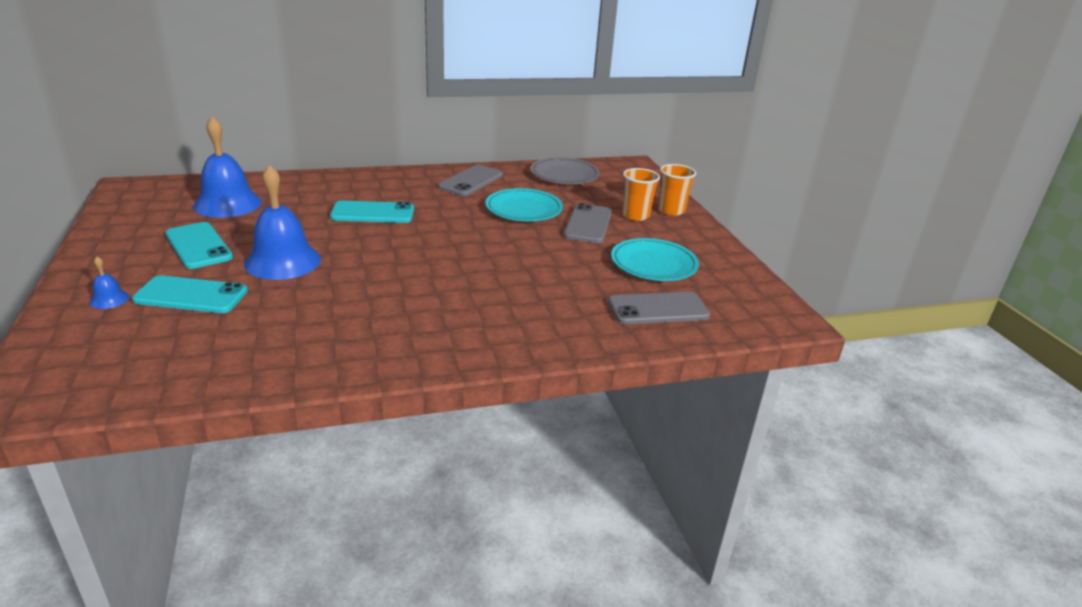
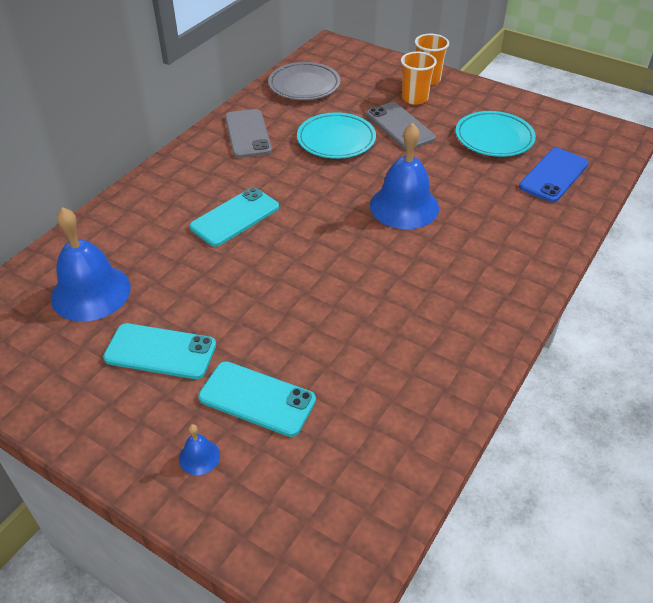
camera: 40 degrees left, 15 degrees up
(191, 295) = (257, 399): turquoise phone -> turquoise phone turned 60 degrees clockwise
(282, 261) = (260, 313): blue bell -> blue bell (404, 206)
(658, 309) = (553, 175): grey phone -> blue phone

